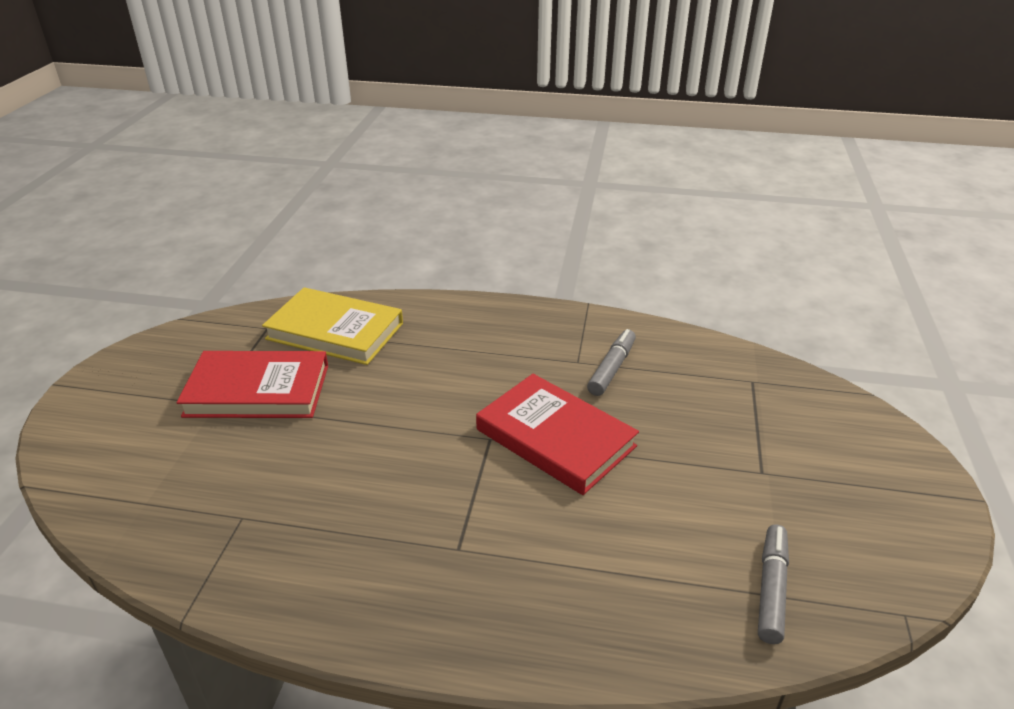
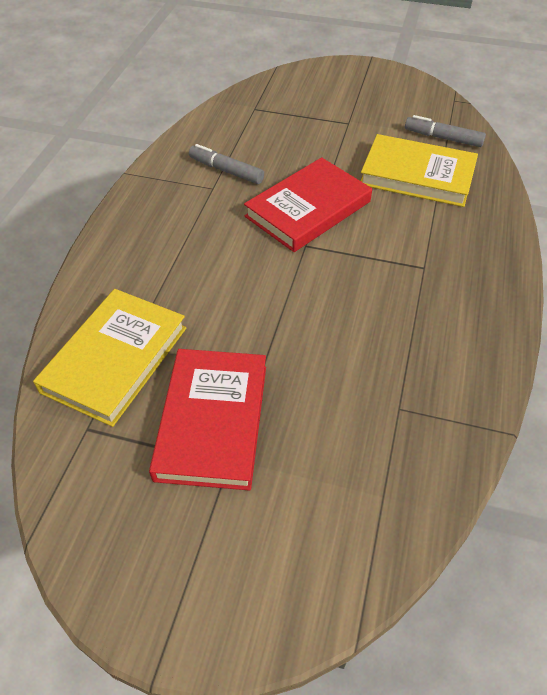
camera: 85 degrees left, 15 degrees up
(656, 549) = (417, 175): none -> yellow book

